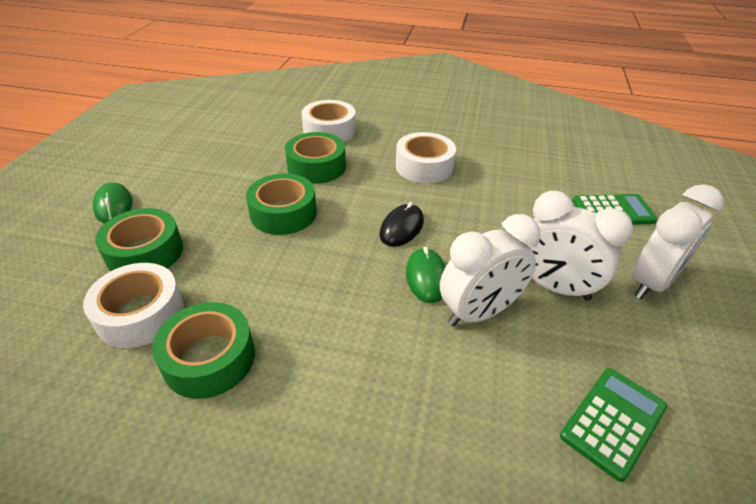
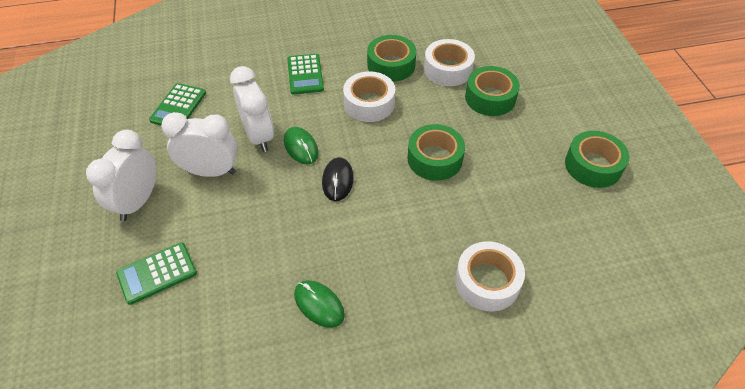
camera: 155 degrees right, 10 degrees up
(114, 206) = (556, 118): green mouse -> green mouse (319, 304)
(316, 167) = (453, 219): green tape -> green tape (593, 165)
(361, 401) = (305, 74): none -> green calculator
(424, 166) = (354, 263): white tape -> white tape (369, 103)
(479, 312) = (259, 136): white clock -> white clock turned 120 degrees clockwise

